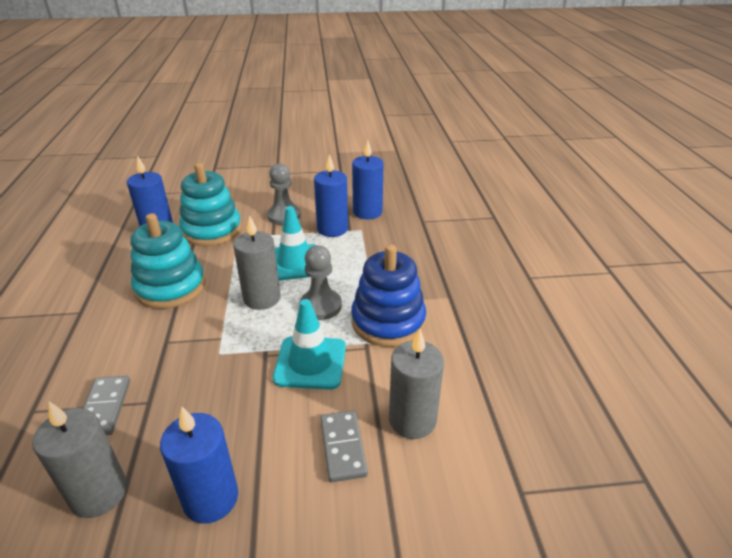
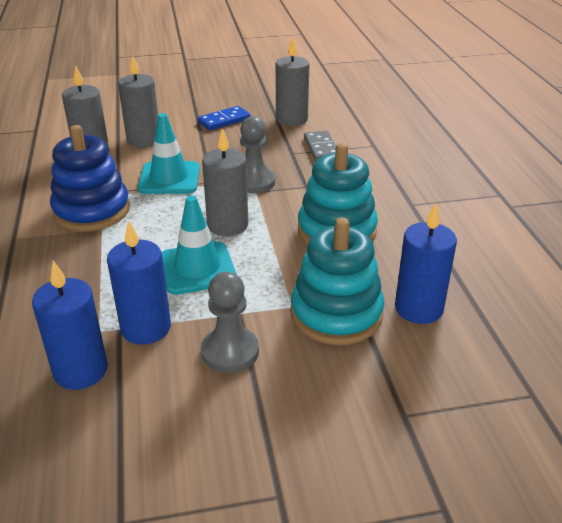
camera: 175 degrees right, 0 degrees up
(211, 498) = (224, 120): blue candle -> blue domino
(321, 306) = (161, 221): grey pawn -> grey pawn (254, 182)
(343, 447) = (144, 140): grey domino -> grey candle

